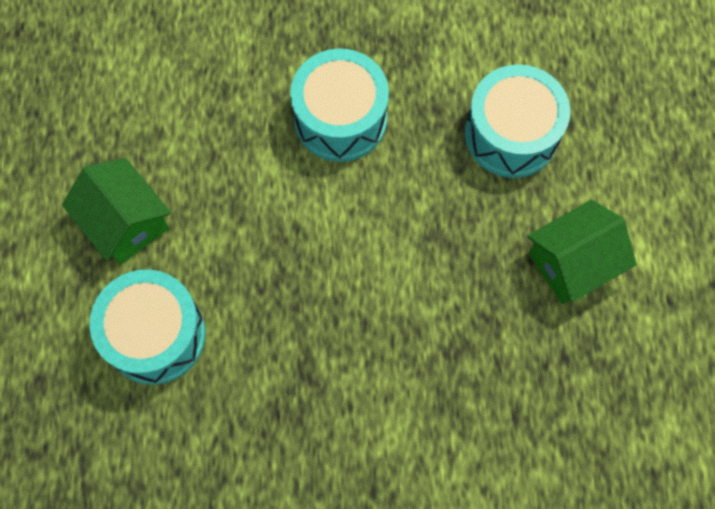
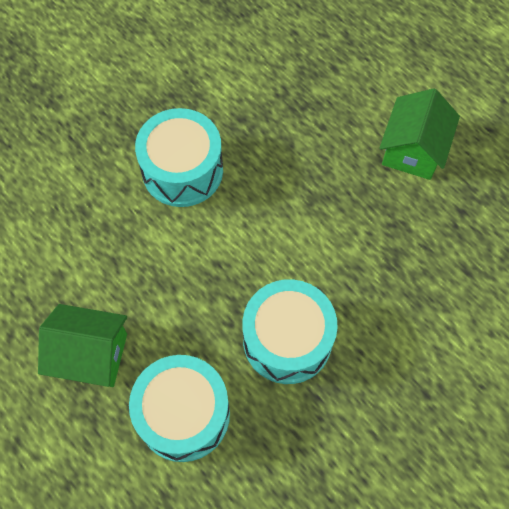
camera: 40 degrees left, 5 degrees down
(511, 134) = (303, 100): turquoise drum -> turquoise drum (287, 340)

